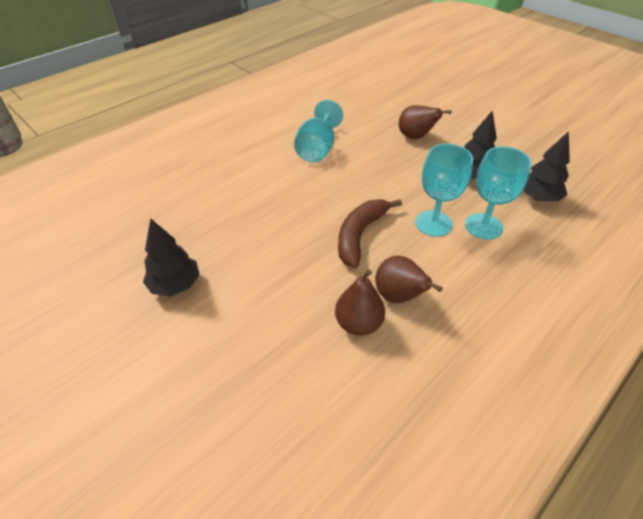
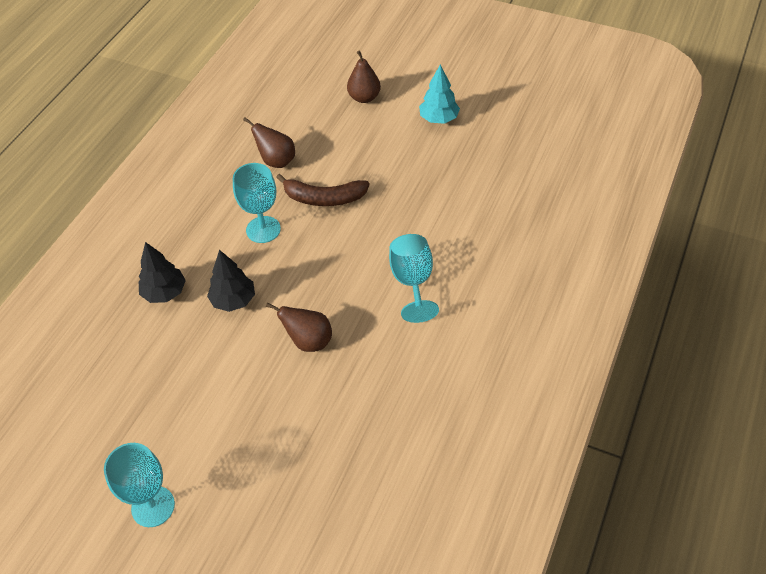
camera: 160 degrees right, 5 degrees up
(175, 285) = (438, 119): black tree -> turquoise tree
(358, 323) = (298, 136): brown pear -> brown pear (364, 98)
(360, 235) = (323, 198): brown banana -> brown banana turned 90 degrees clockwise
(483, 226) = (218, 241): turquoise goblet -> turquoise goblet (153, 506)

